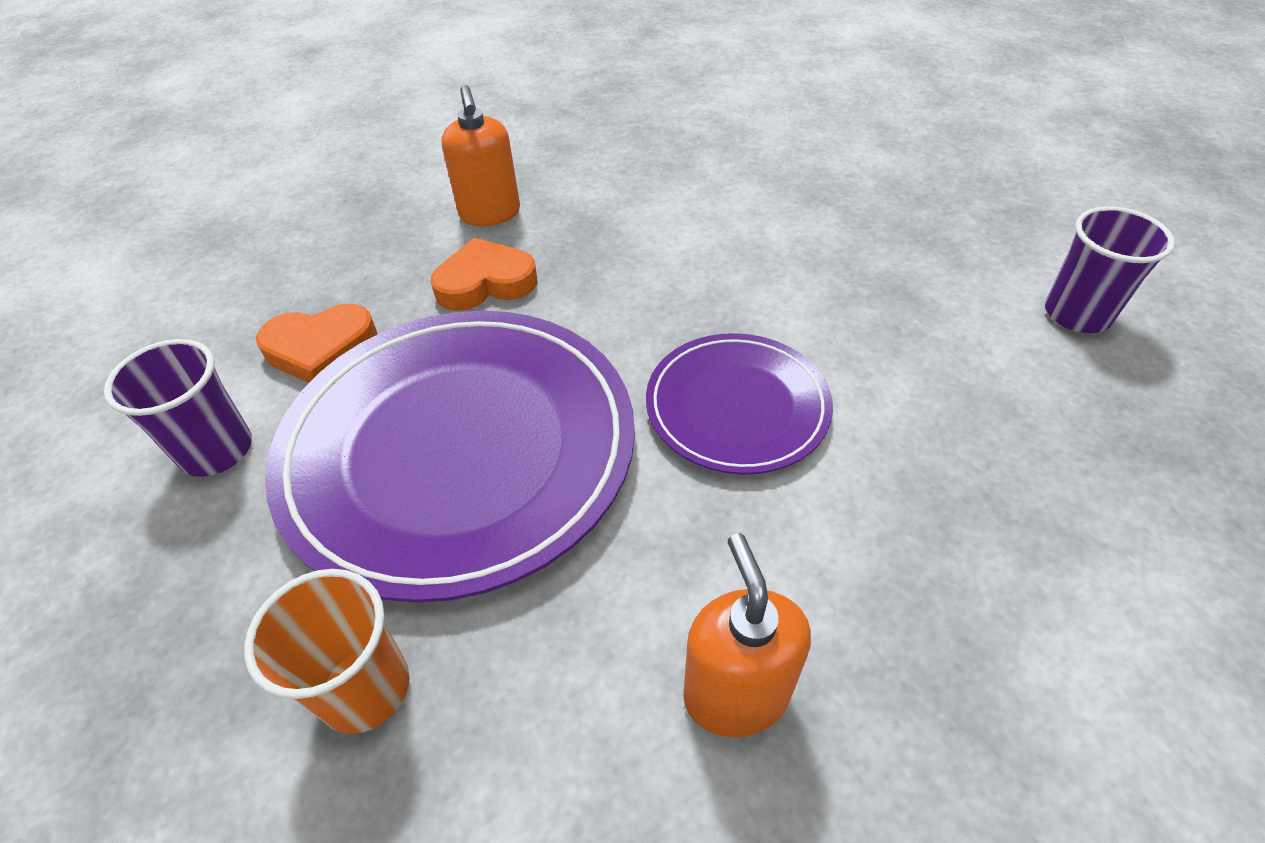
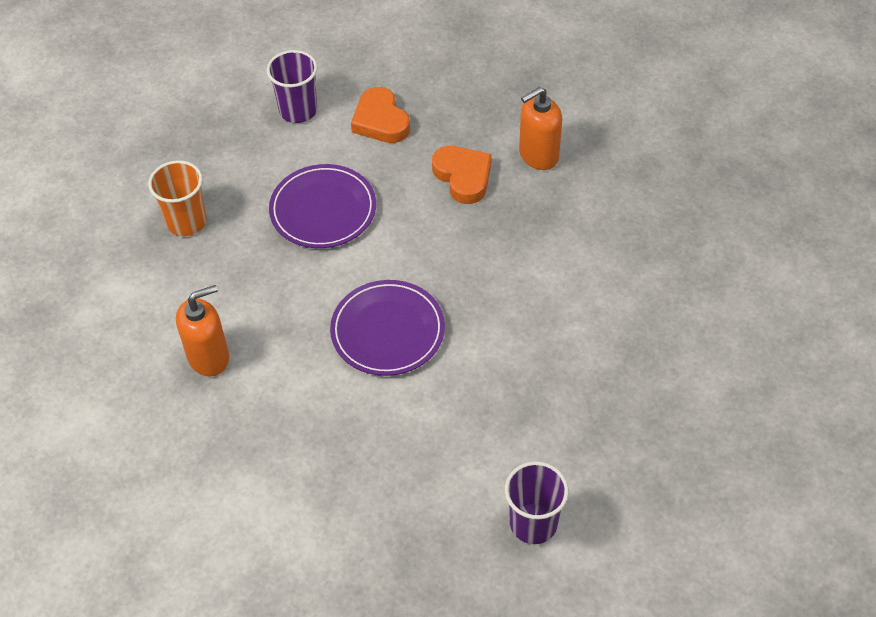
camera: 75 degrees right, 5 degrees up
(459, 450) = (323, 210): purple plate -> purple plate, size x0.54

